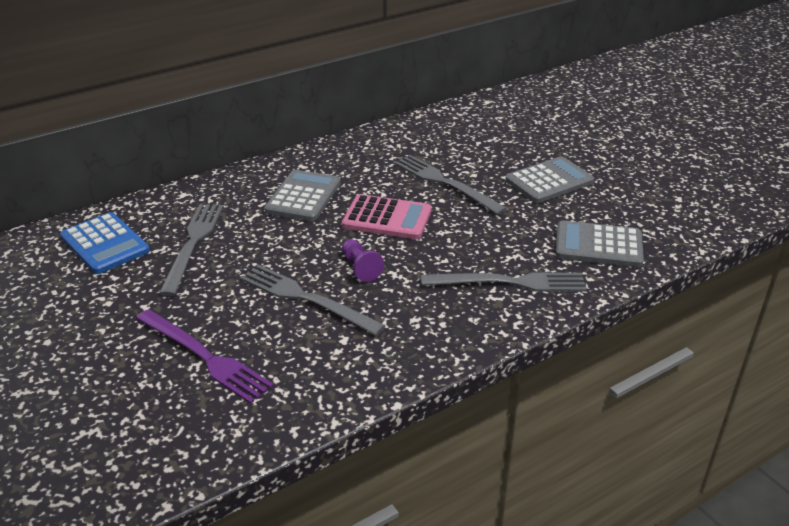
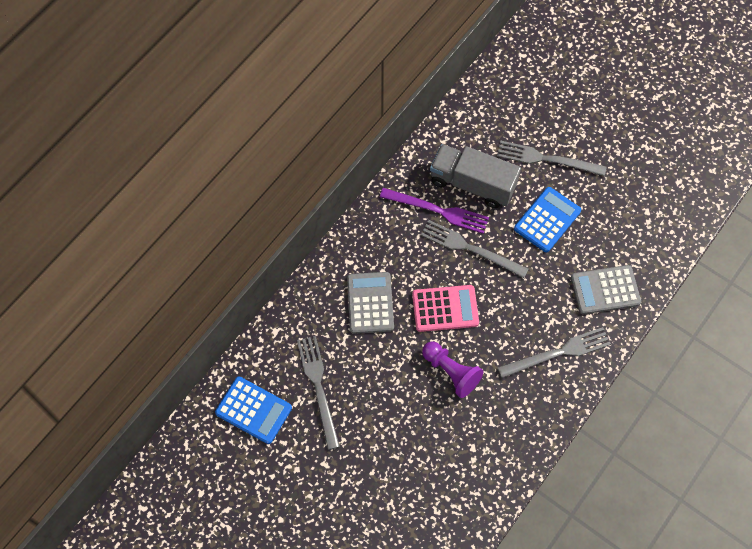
camera: 20 degrees left, 30 degrees up
(205, 357) = (392, 495): purple fork -> purple fork (438, 210)
(306, 298) = (429, 417): grey fork -> grey fork (546, 159)
(360, 267) = (451, 372): purple pawn -> purple pawn, size x1.52
(475, 143) = (472, 184): none -> grey truck
(549, 181) = (547, 220): grey calculator -> blue calculator

